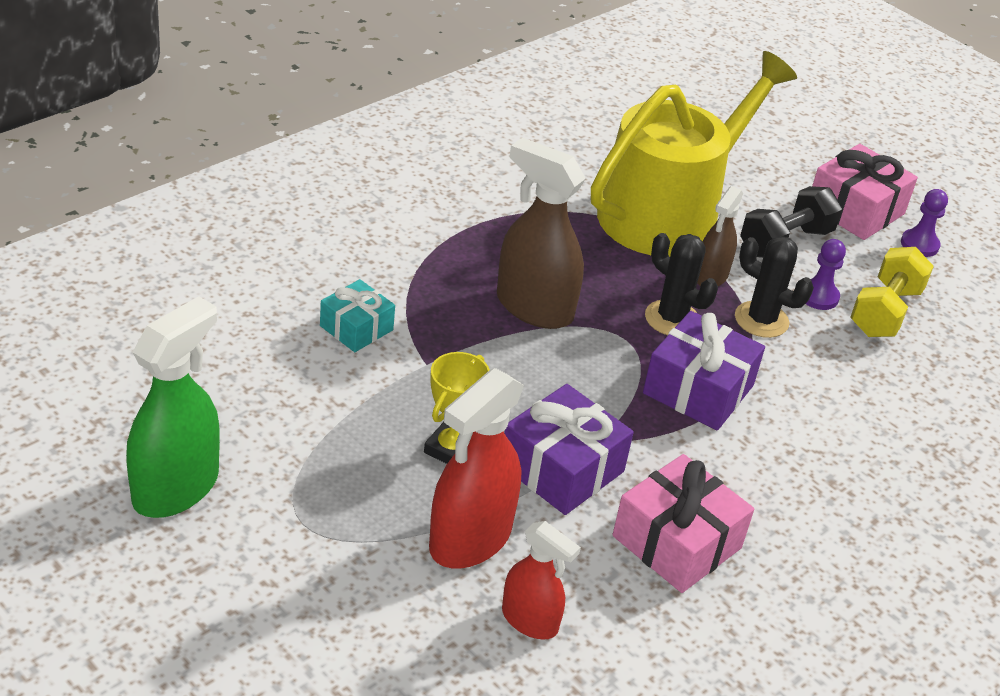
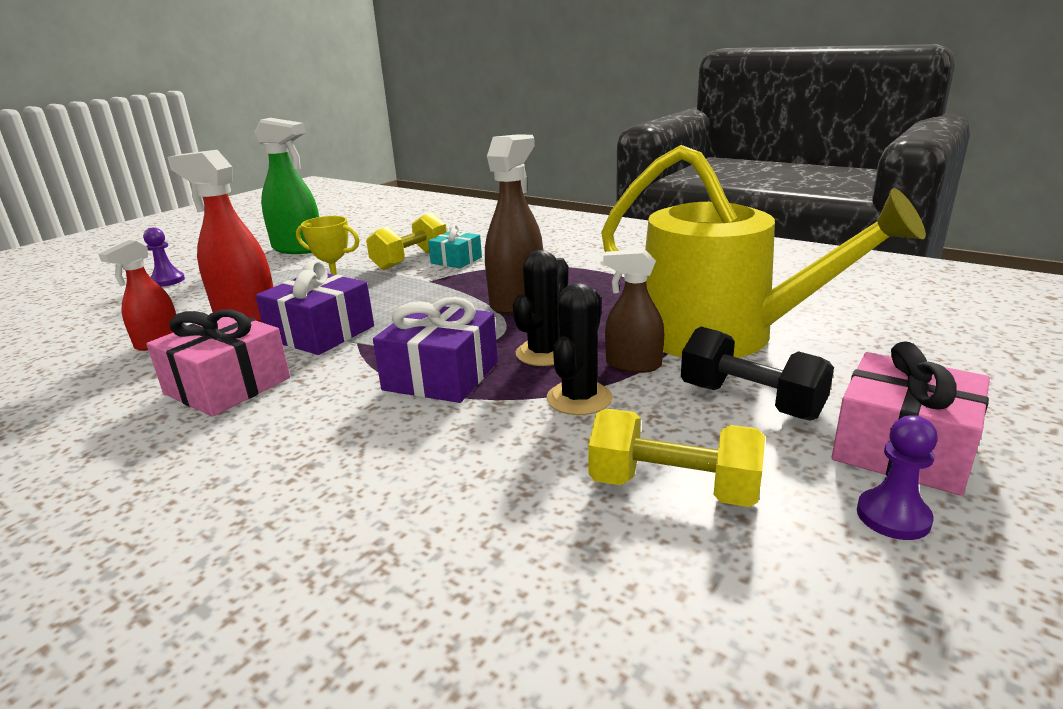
camera: 85 degrees right, 15 degrees down
(325, 369) = (410, 260): none -> yellow dumbbell
(818, 296) = (658, 432): purple pawn -> purple pawn (167, 281)

